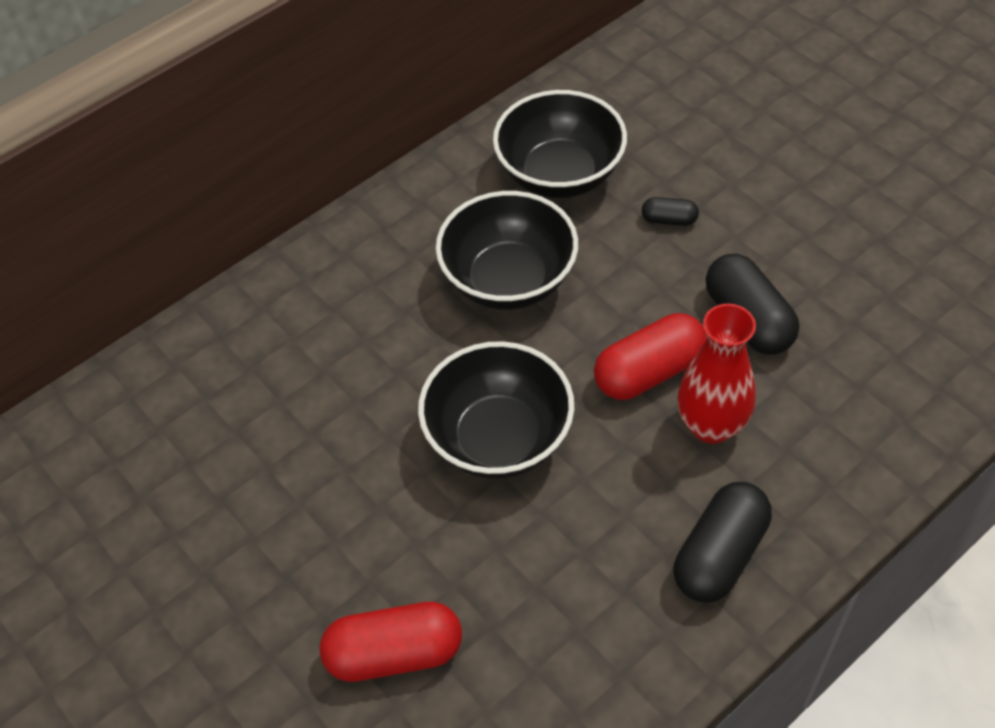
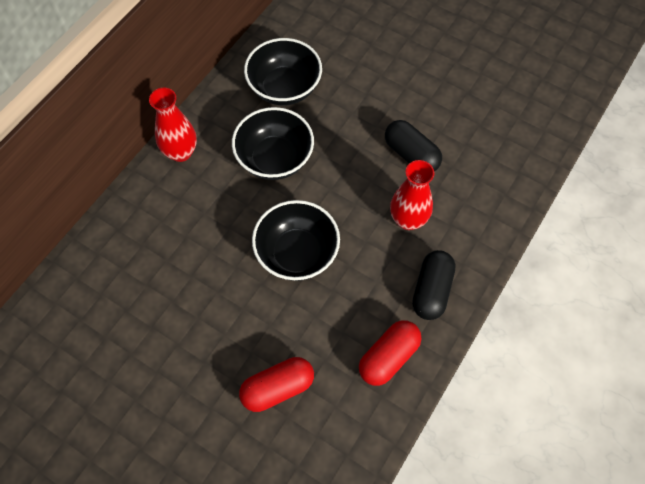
camera: 20 degrees left, 10 degrees up
(359, 240) = (181, 152): none -> red vase
(649, 372) = (367, 196): red capsule -> red capsule (388, 357)
(669, 219) = (353, 104): black capsule -> none

